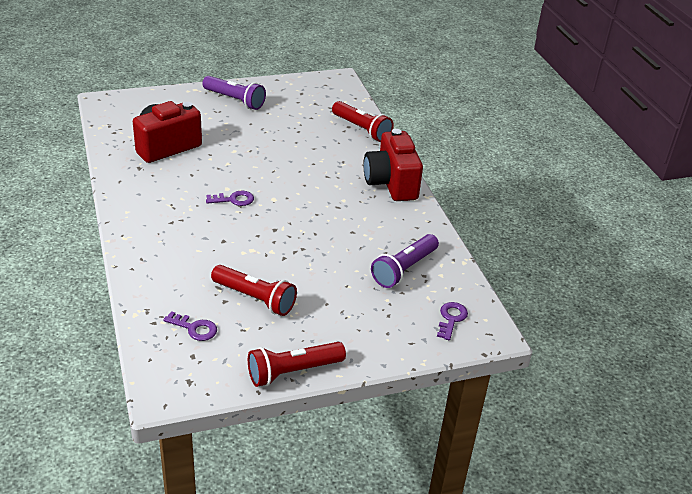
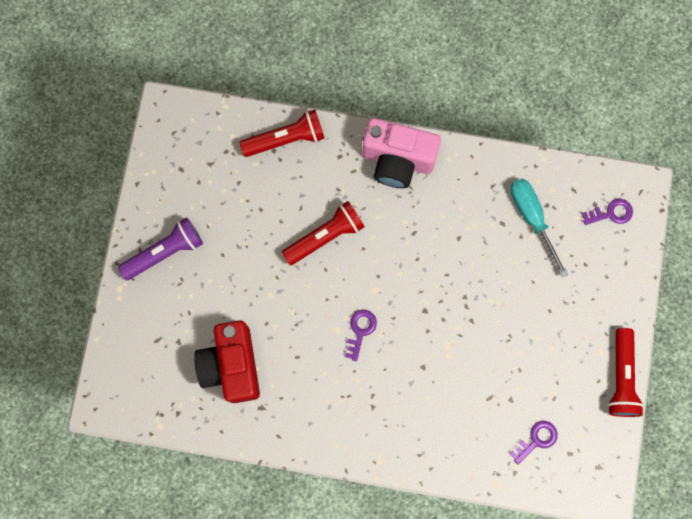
camera: 60 degrees left, 40 degrees up
(255, 298) = (518, 371): red flashlight -> red flashlight (325, 236)
(391, 183) = (397, 160): red camera -> pink camera
(404, 269) = (532, 218): purple flashlight -> turquoise screwdriver
(451, 319) = (611, 213): purple key -> purple key turned 120 degrees clockwise

